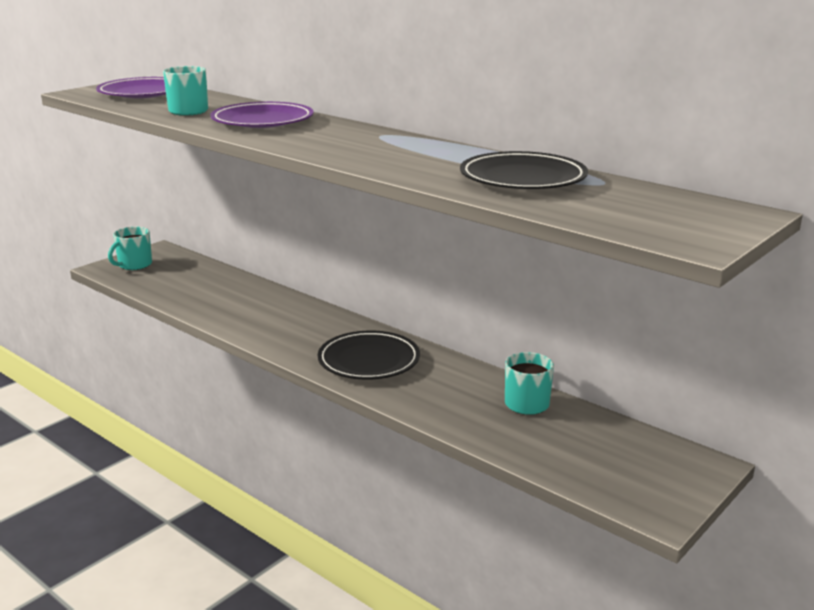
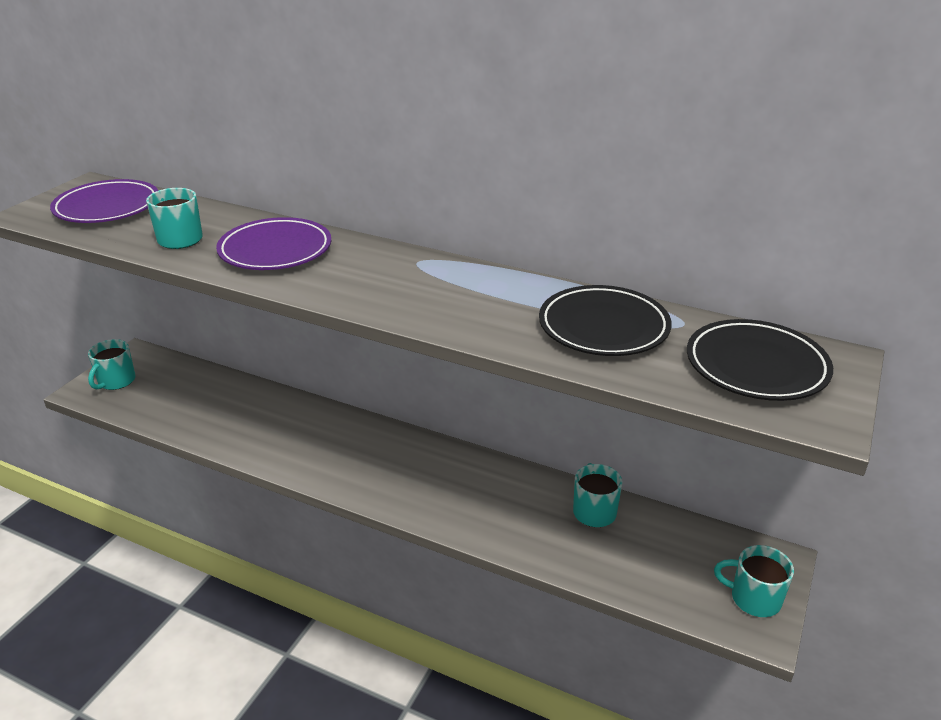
camera: 15 degrees left, 10 degrees up
(369, 361) = (422, 481): black plate -> black plate (756, 366)
(663, 489) = (754, 598): none -> turquoise mug

